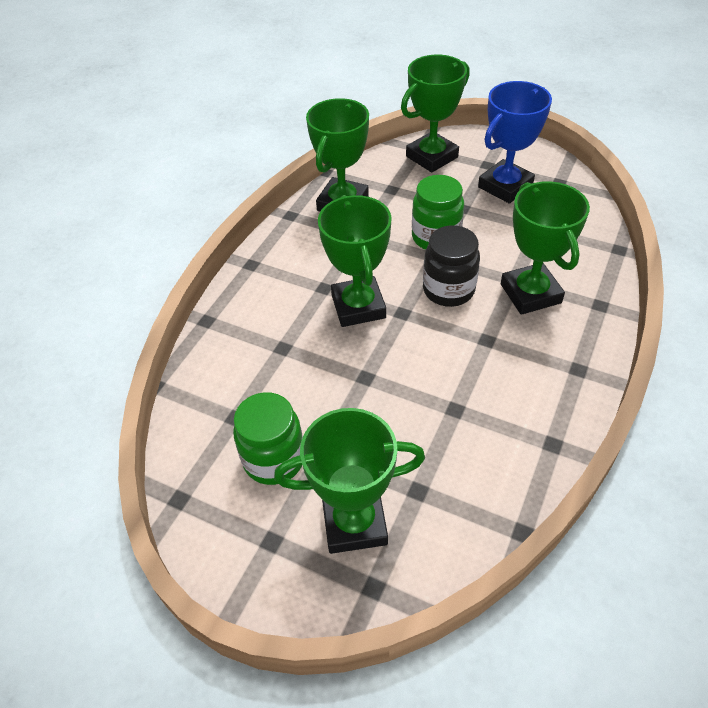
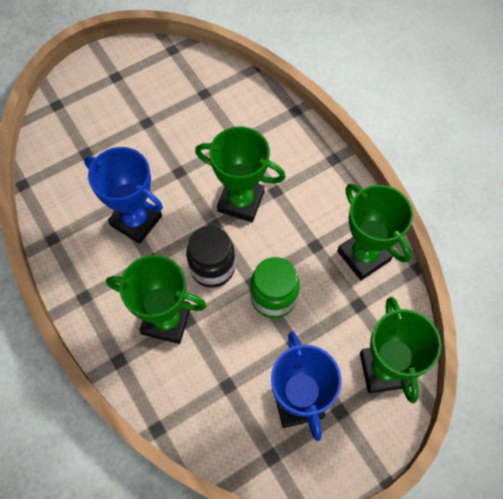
camera: 120 degrees right, 15 degrees up
(274, 459) = (160, 99): green jar -> none
(354, 522) = (94, 115): green trophy -> none
(457, 378) = (136, 220): none -> blue trophy

